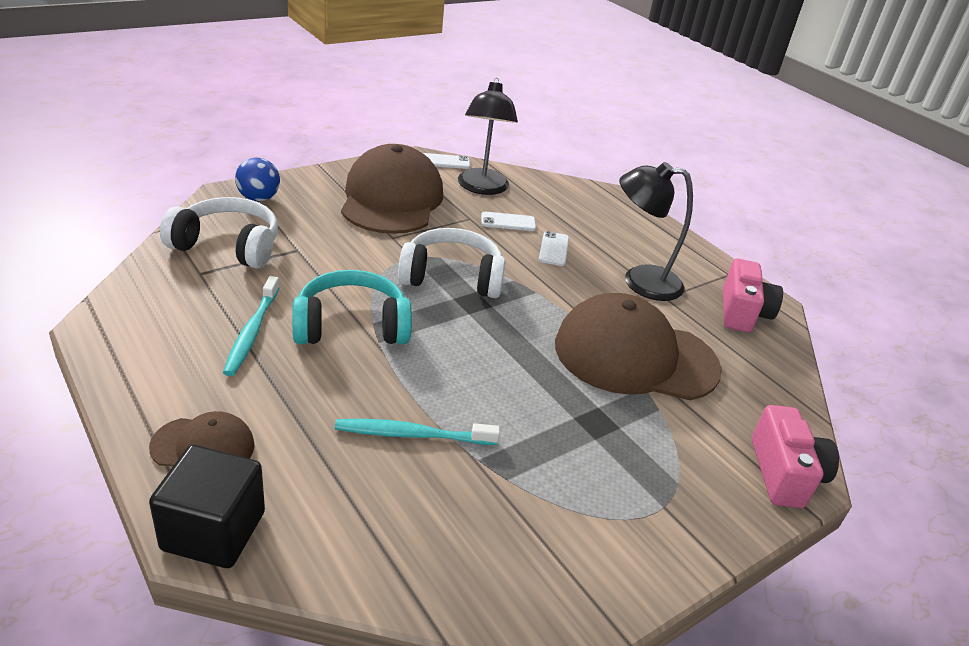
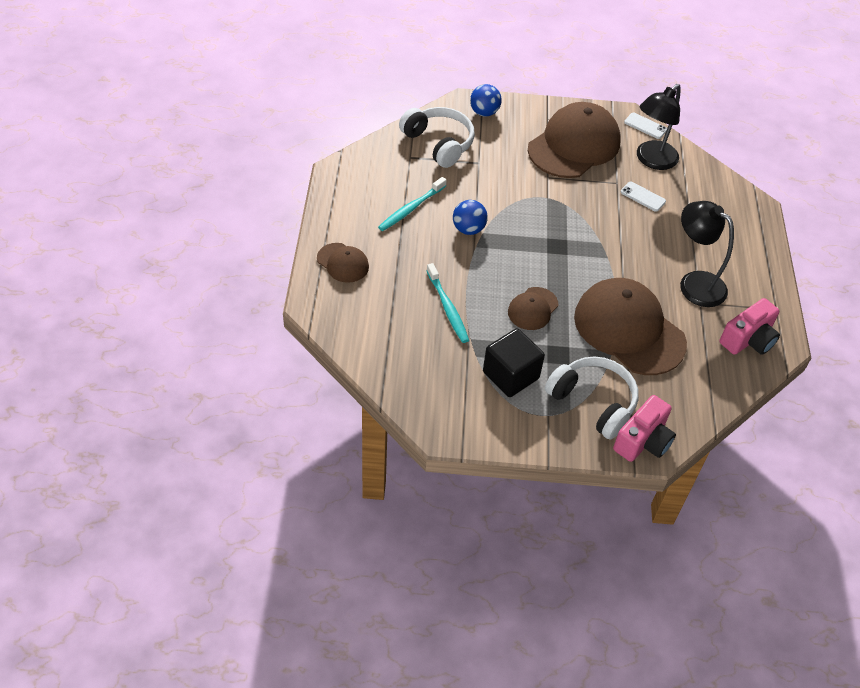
camera: 40 degrees right, 15 degrees up
(213, 531) = (320, 306): black cube -> black cube (510, 375)
(351, 326) = (468, 229): turquoise headphones -> blue ball
(412, 434) = (447, 308): turquoise toothbrush -> turquoise toothbrush turned 150 degrees counterclockwise
(452, 277) = (560, 223): white headphones -> white headphones (593, 402)
(515, 383) = (533, 309): none -> brown cap
(553, 249) = (655, 231): white phone -> none

